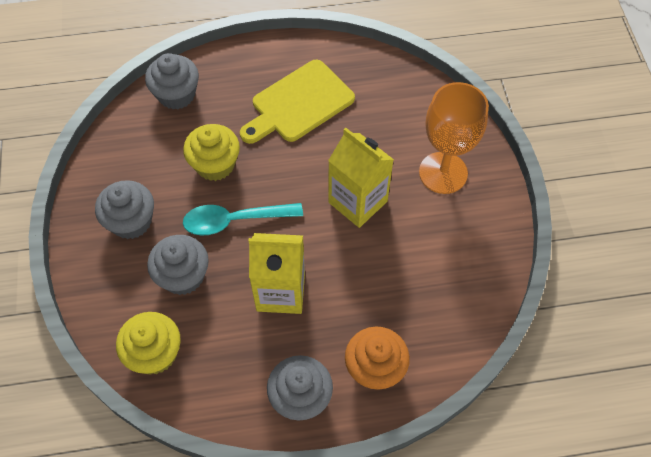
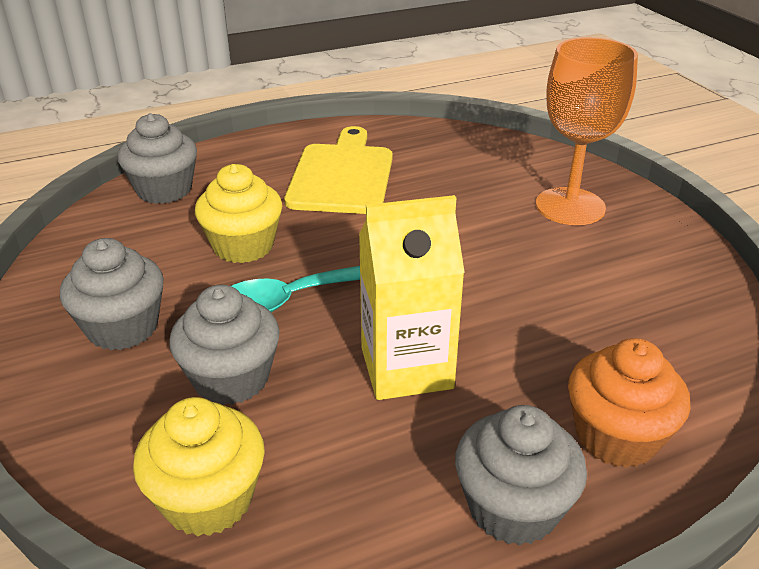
camera: 15 degrees left, 25 degrees down
(299, 104) = (342, 175): yellow cutting board -> yellow cutting board turned 150 degrees clockwise
(357, 202) = (472, 250): yellow carton -> none

